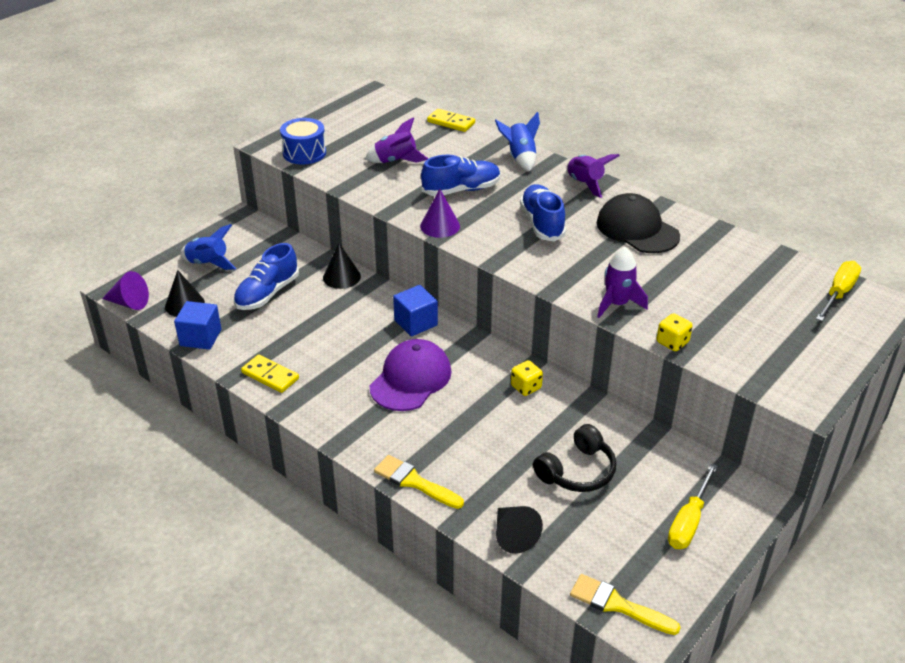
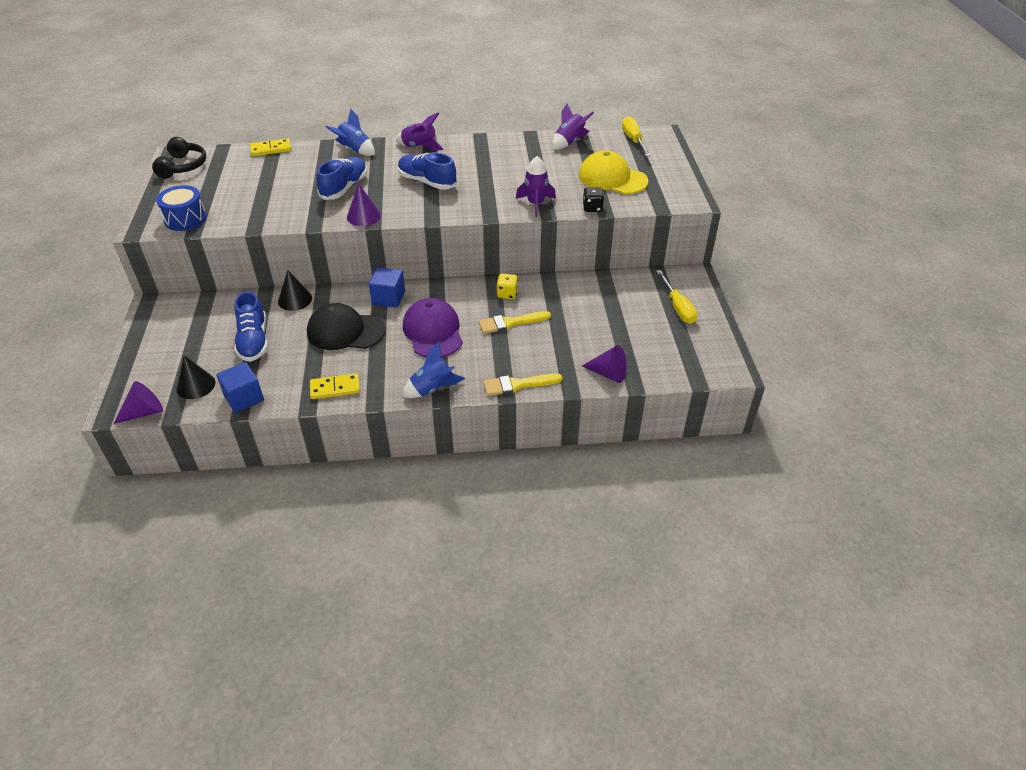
camera: 45 degrees left, 5 degrees up
(208, 263) = (172, 348): blue rocket -> blue rocket (432, 388)
(396, 161) = (268, 191): purple rocket -> purple rocket (569, 142)
(513, 535) = (608, 373): black cone -> purple cone
(577, 471) = (594, 319): black headphones -> black headphones (183, 166)
(617, 605) = (700, 369): yellow brush -> yellow brush (510, 323)
(637, 229) = (487, 158): black cap -> black cap (345, 331)
(672, 342) = (592, 208): yellow dice -> black dice
(745, 323) = (612, 178): none -> yellow cap

